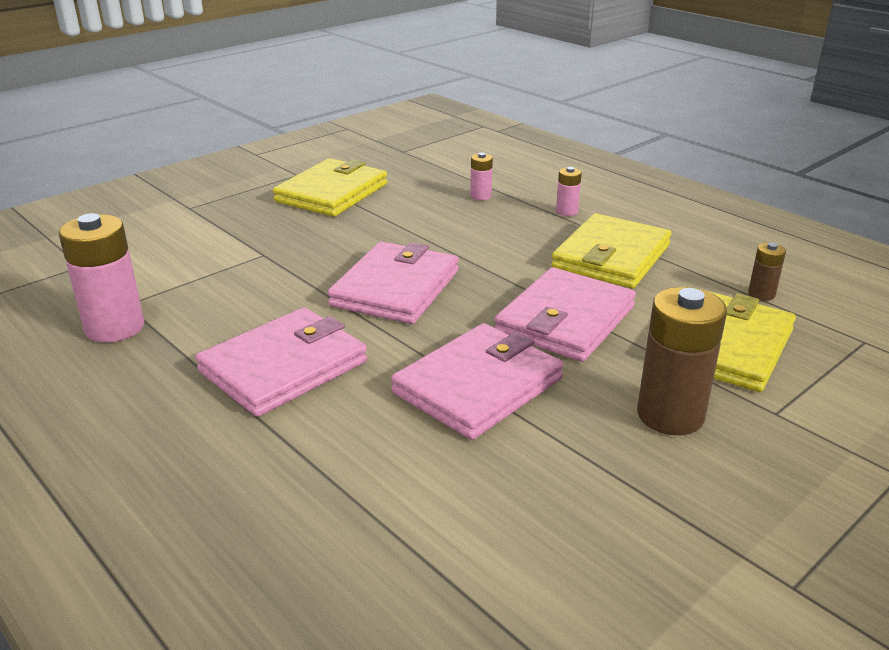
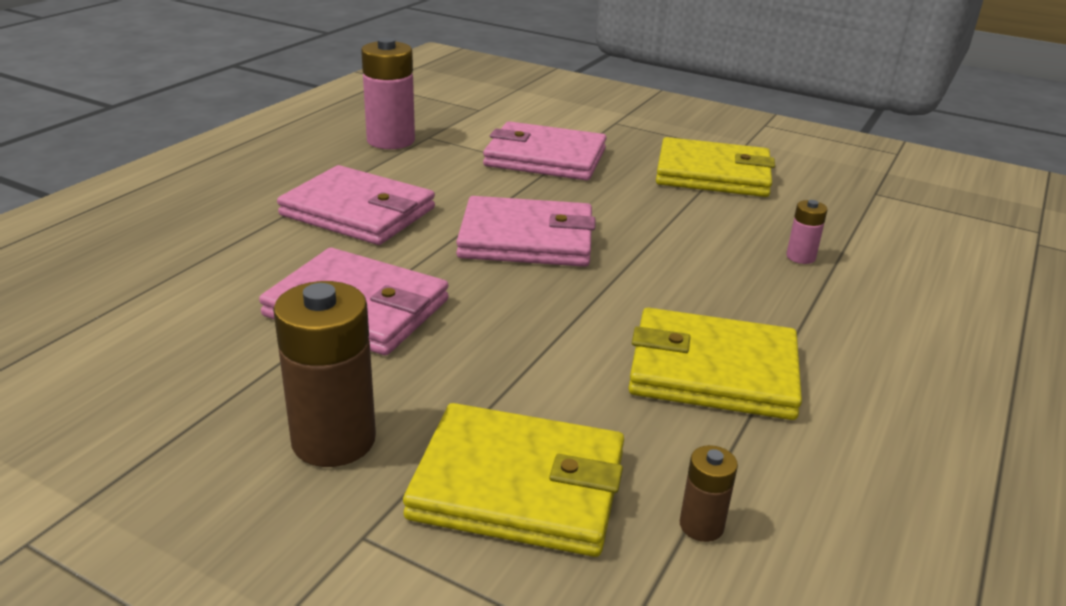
camera: 70 degrees right, 0 degrees up
(565, 320) = (517, 348): pink wallet -> pink wallet (545, 157)
(566, 211) = (821, 323): pink battery -> none

